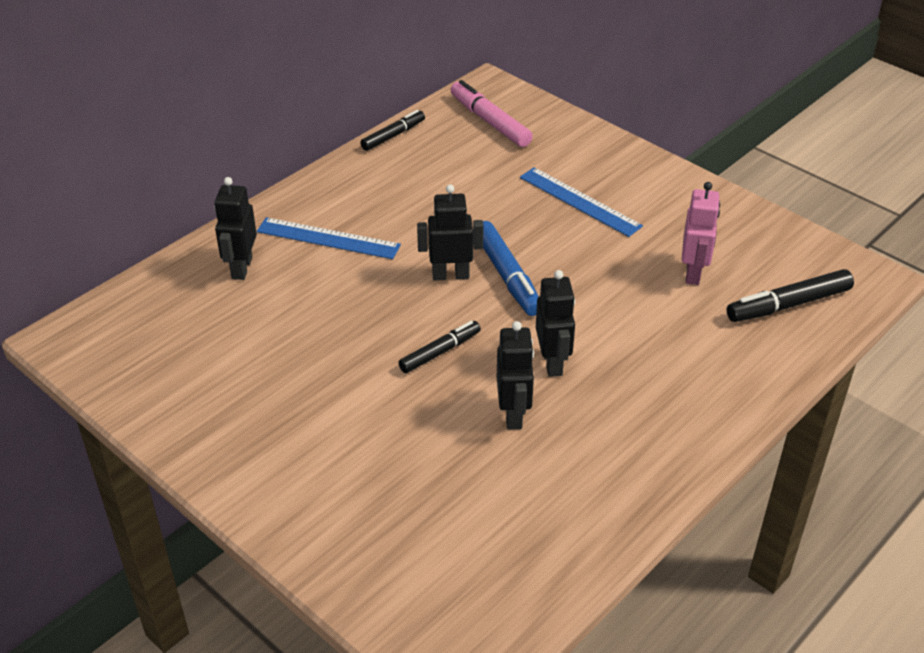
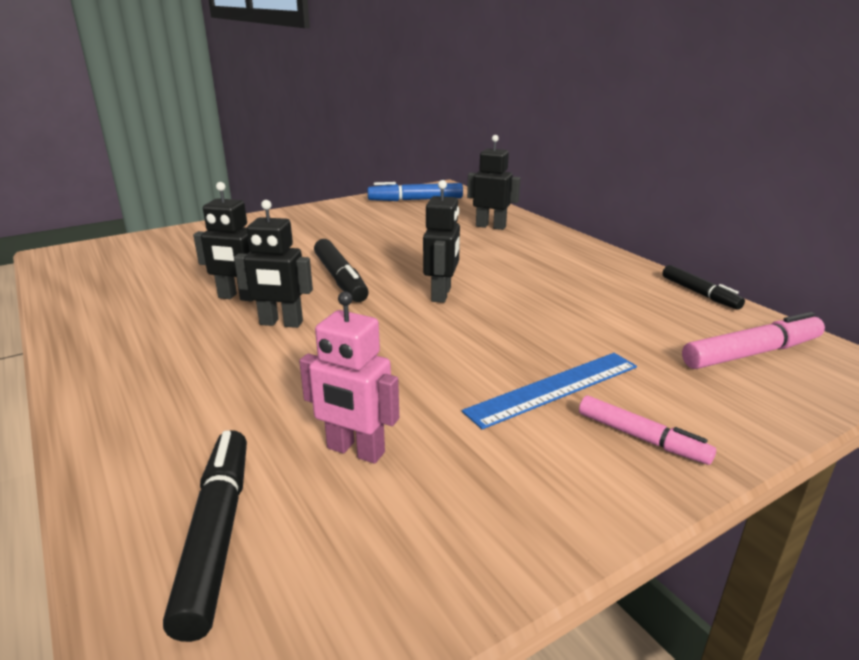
camera: 105 degrees right, 15 degrees down
(328, 238) = (518, 253): blue ruler -> none
(440, 352) = (340, 279): black marker -> black marker, size x1.51
(507, 276) = (425, 320): blue marker -> blue marker (415, 200)
(616, 167) = (641, 438): none -> pink marker

